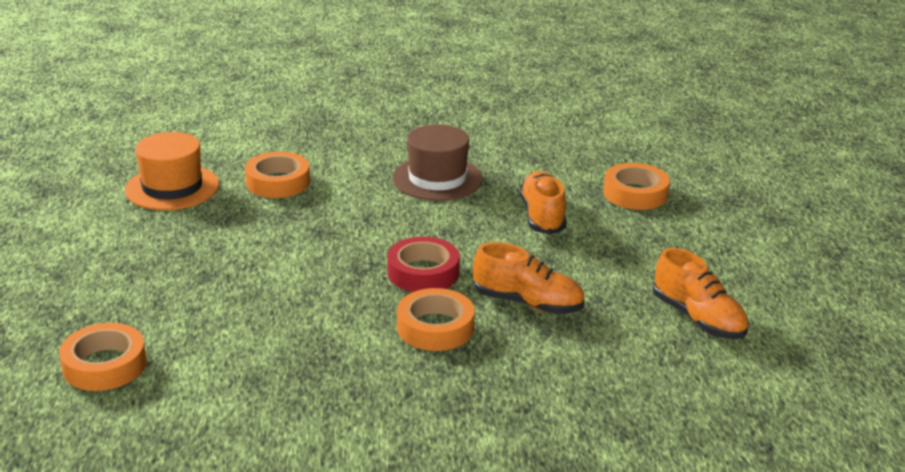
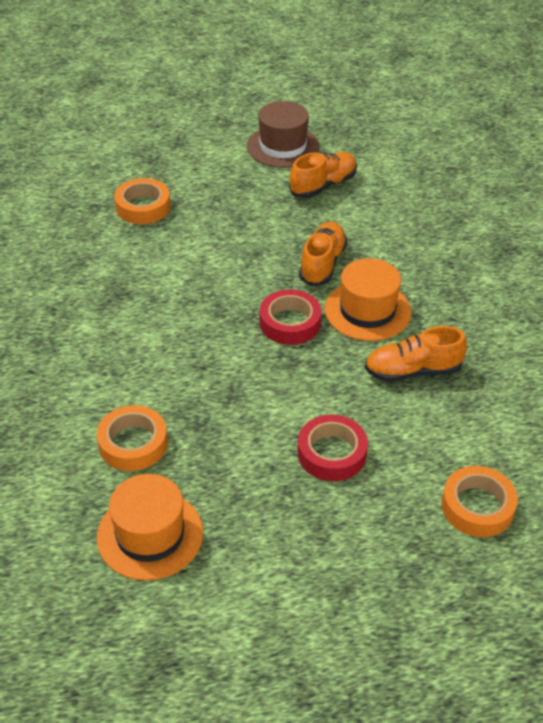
camera: 95 degrees left, 15 degrees up
(220, 282) = (331, 453): none -> red tape
(435, 327) = (367, 310): orange tape -> orange hat
(437, 179) = (121, 325): brown hat -> brown hat (283, 146)
(542, 216) = (187, 258): orange shoe -> orange shoe (412, 371)

